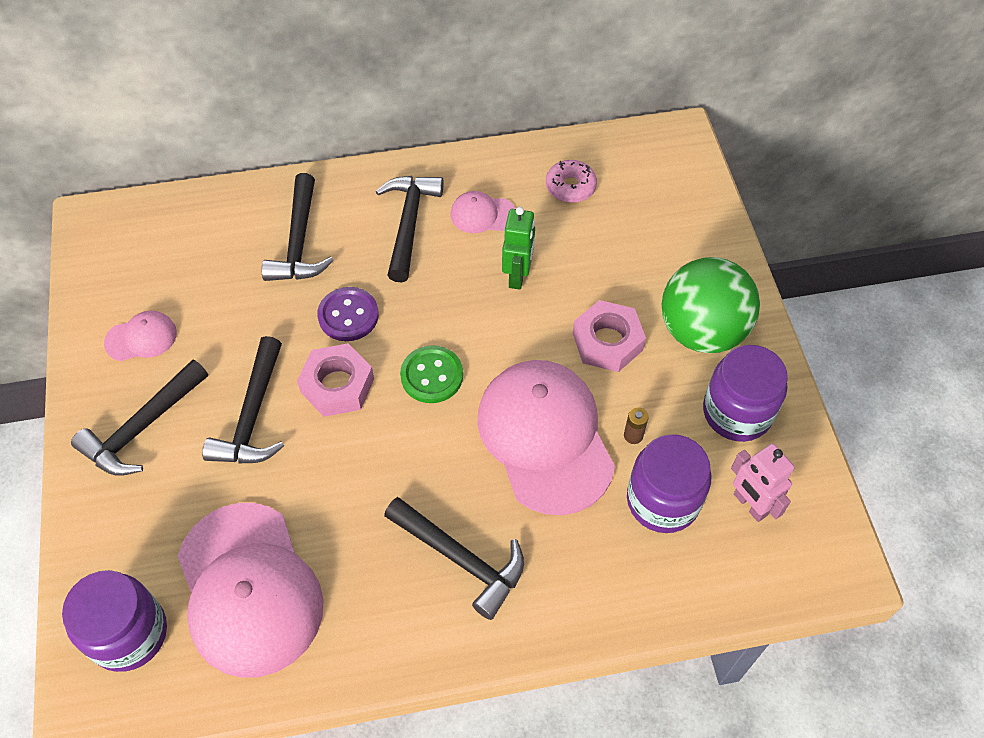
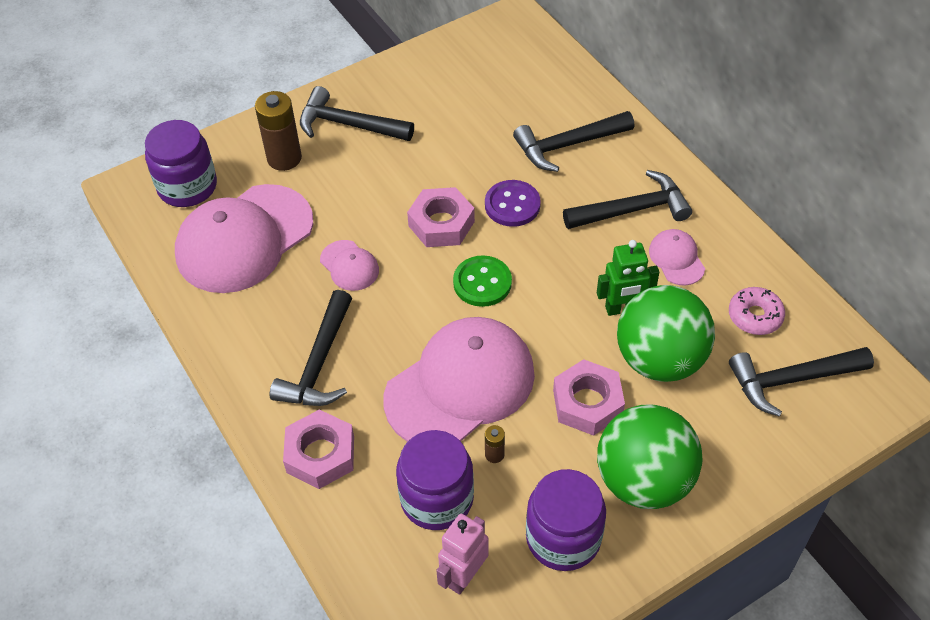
camera: 70 degrees right, 5 degrees down
(141, 338) = (424, 91): pink cap -> pink cap (349, 266)
(151, 510) = (284, 158): none -> brown battery
(252, 415) = (388, 182): black hammer -> black hammer (791, 380)
(574, 591) = (320, 454): none -> pink nut
(585, 270) = (659, 359): none -> green ball

